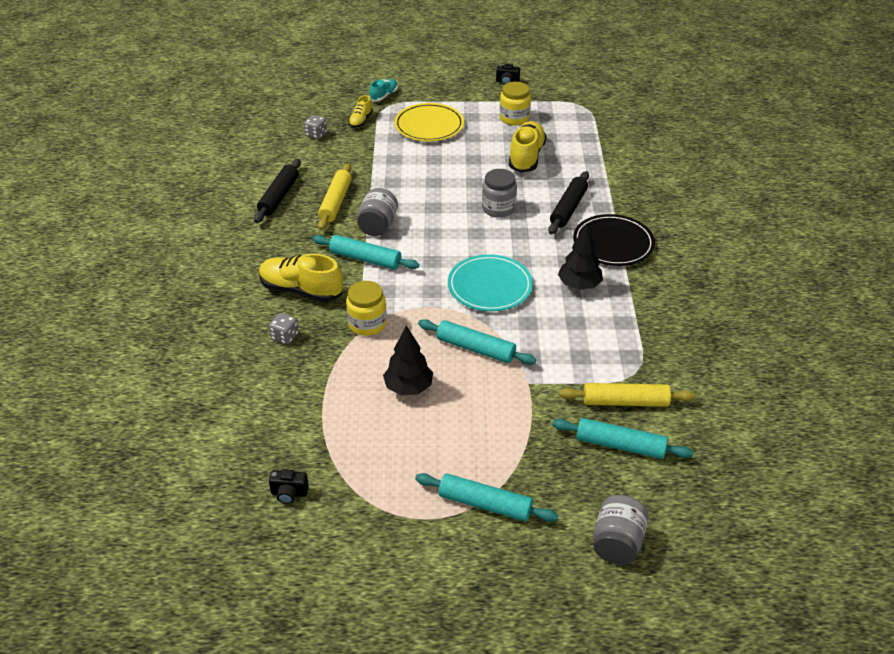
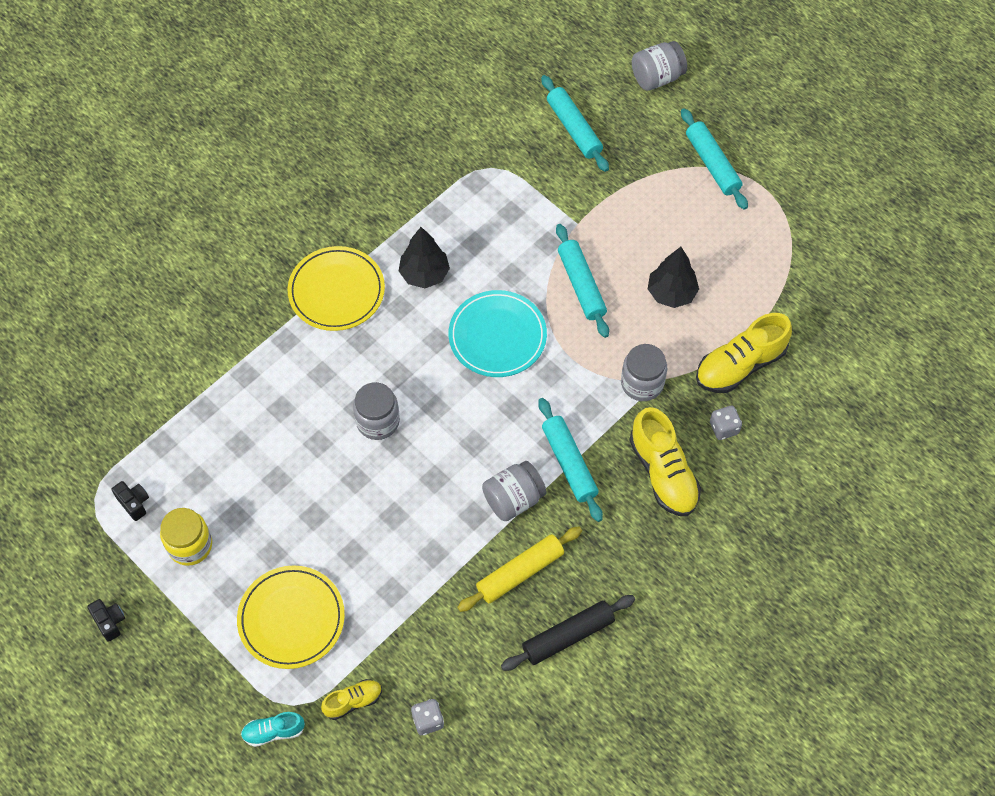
camera: 135 degrees left, 20 degrees up
(289, 493) = (840, 277): black camera -> black camera (134, 503)
(367, 324) = (642, 383): yellow jar -> grey jar
(526, 157) = (260, 470): yellow shoe -> yellow shoe (740, 365)
(568, 208) = (317, 364): black rolling pin -> none
(613, 243) = (336, 291): black plate -> yellow plate
(625, 401) = (528, 153): yellow rolling pin -> none

